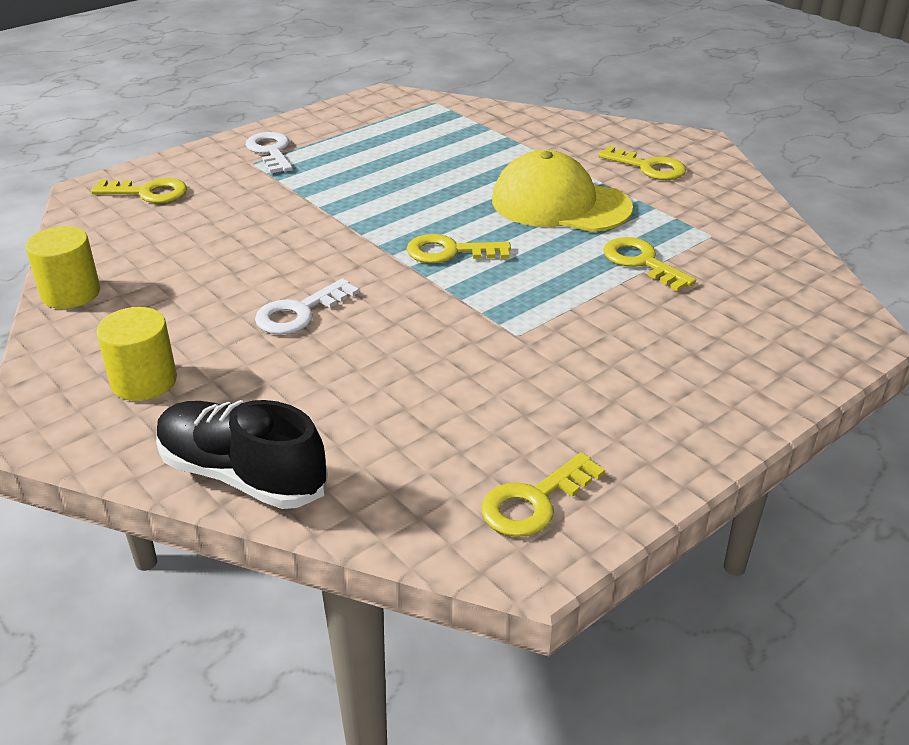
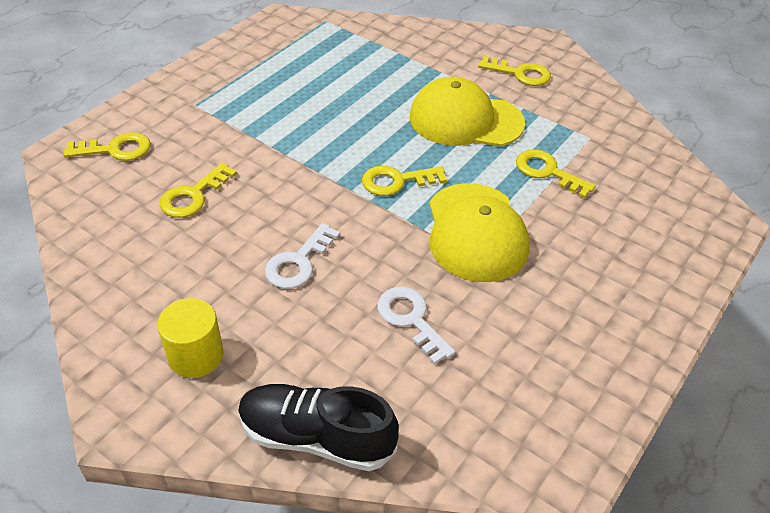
camera: 15 degrees left, 10 degrees up
(71, 293) = (91, 271): yellow cylinder -> none
(271, 151) = (206, 90): white key -> white key (411, 319)
(524, 309) = (476, 232): none -> yellow cap
(534, 502) = (550, 420): yellow key -> yellow key (193, 196)

